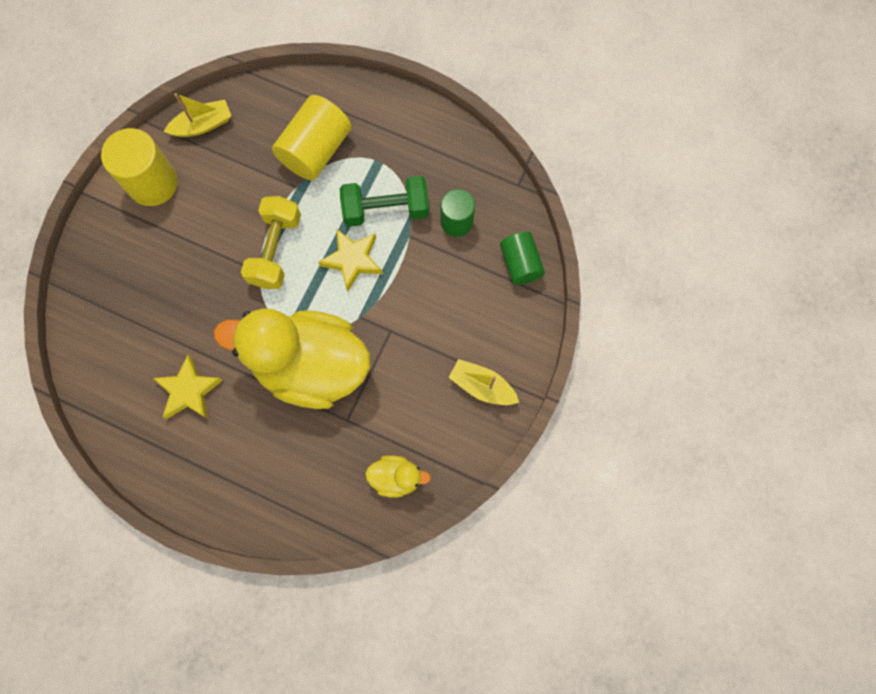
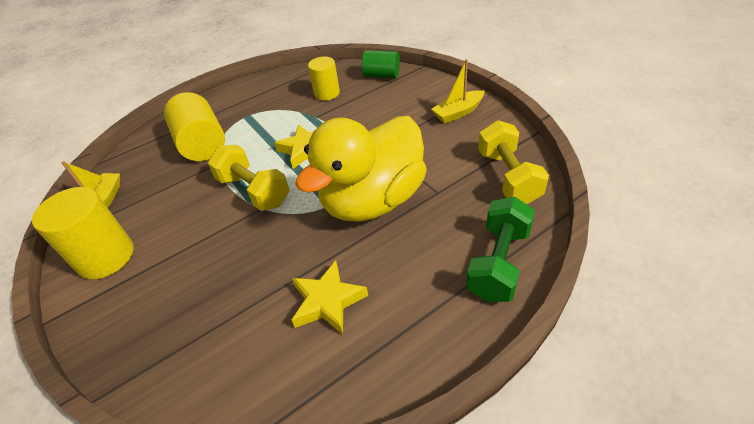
camera: 55 degrees left, 30 degrees down
(386, 209) = (285, 122): green dumbbell -> green dumbbell (499, 263)
(396, 477) = (508, 177): yellow duck -> yellow dumbbell
(456, 221) = (327, 93): green cylinder -> yellow cylinder

